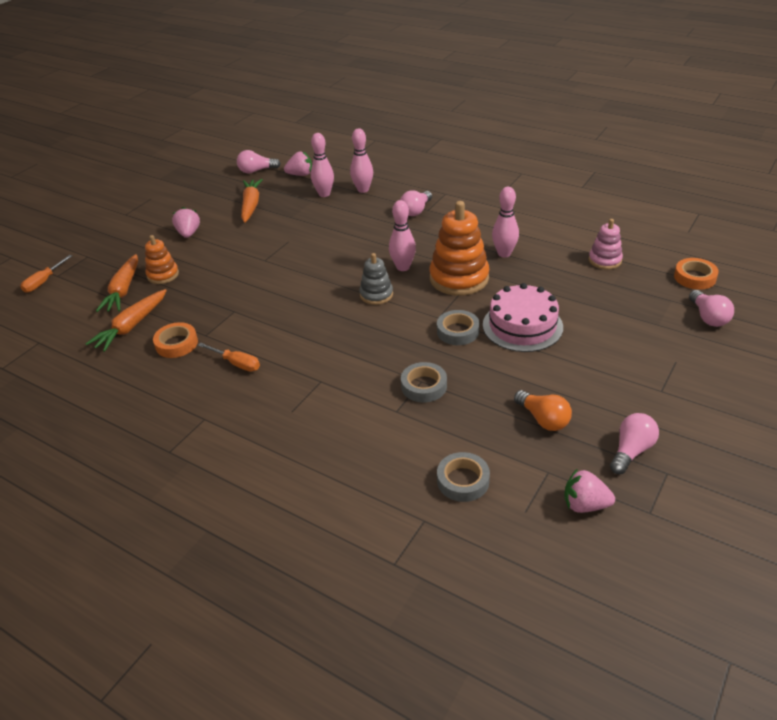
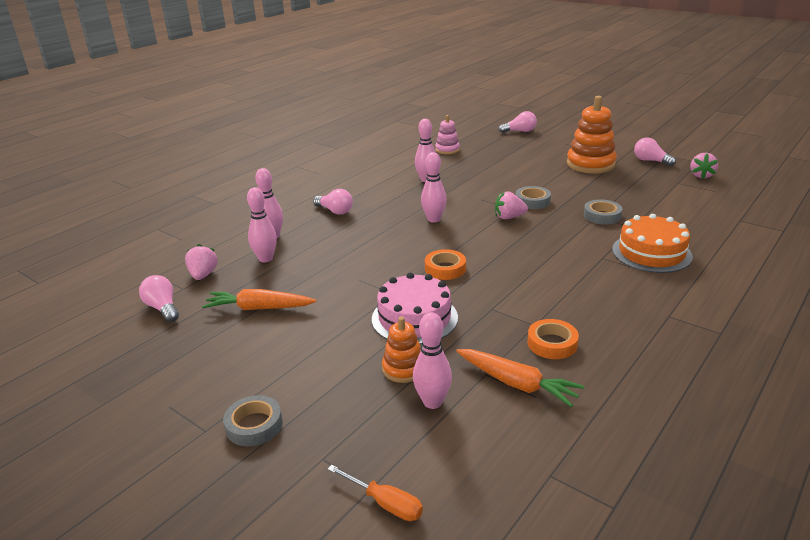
camera: 85 degrees left, 10 degrees down
(123, 290) = (432, 402): orange carrot -> pink bowling pin
(188, 233) = (304, 355): pink strawberry -> pink strawberry (509, 217)
(236, 363) = (583, 302): orange screwdriver -> none
(256, 171) = (163, 308): pink light bulb -> pink light bulb turned 150 degrees clockwise
(330, 420) = (651, 253): none -> orange cake
(376, 295) = (476, 232): grey stacking toy -> none
(459, 278) = (458, 198): orange stacking toy -> orange stacking toy (590, 164)
(463, 481) = (697, 207): grey tape -> grey tape (254, 425)
(522, 326) = (526, 180): pink cake -> pink cake (414, 318)
(543, 419) = (629, 180): orange light bulb -> none
(694, 277) = (475, 130): orange tape -> orange tape (445, 269)

